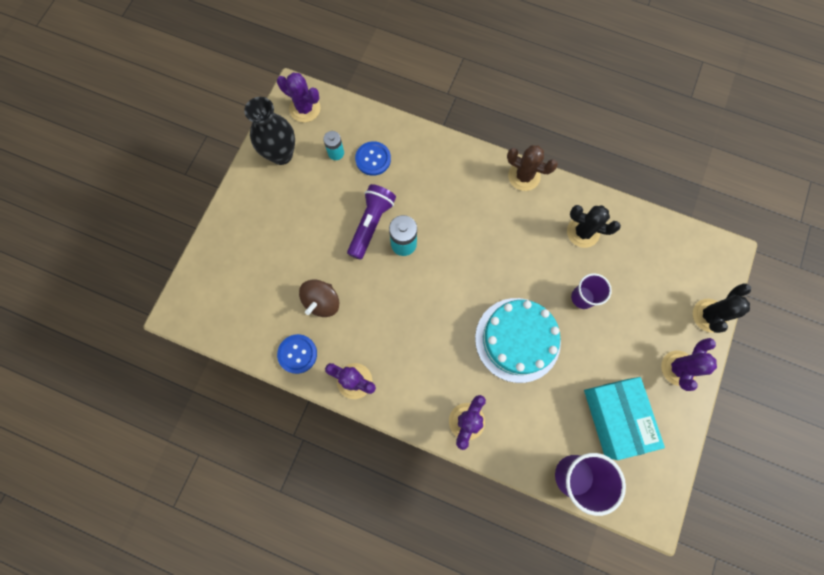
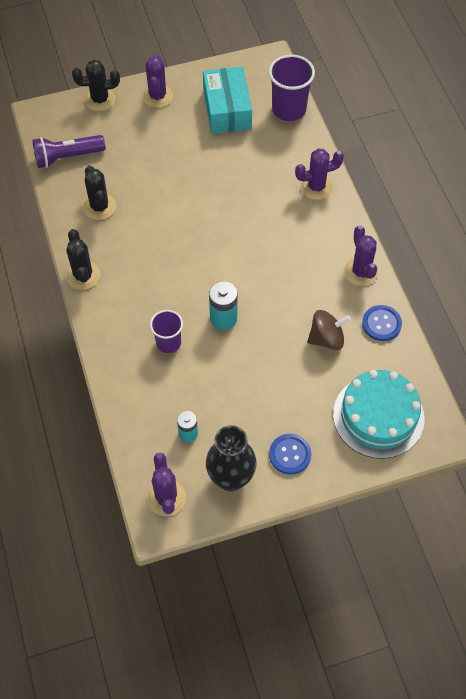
camera: 130 degrees left, 15 degrees down
(371, 224) = (228, 354): purple flashlight -> purple flashlight (67, 157)
(373, 159) = (167, 398): blue button -> blue button (290, 454)
(517, 339) = (227, 194): turquoise cake -> turquoise cake (378, 416)
(524, 176) = (83, 275): brown cactus -> black cactus
(582, 297) = (156, 176): purple cup -> purple cup (168, 343)
(616, 417) = (227, 109): turquoise box -> turquoise box turned 45 degrees counterclockwise
(678, 368) = (157, 96): purple cactus -> purple cactus turned 75 degrees counterclockwise

